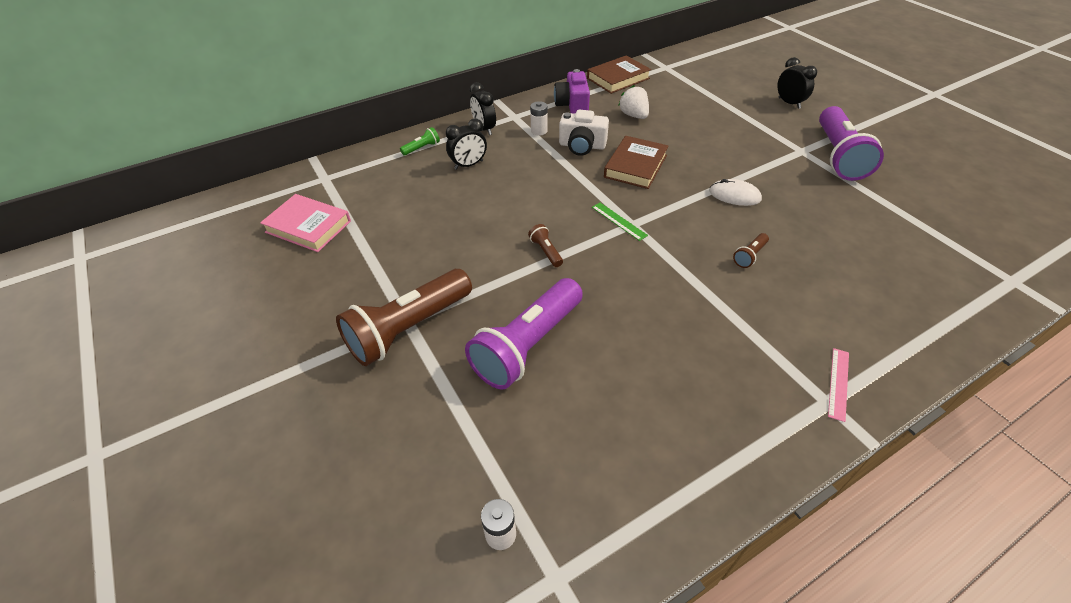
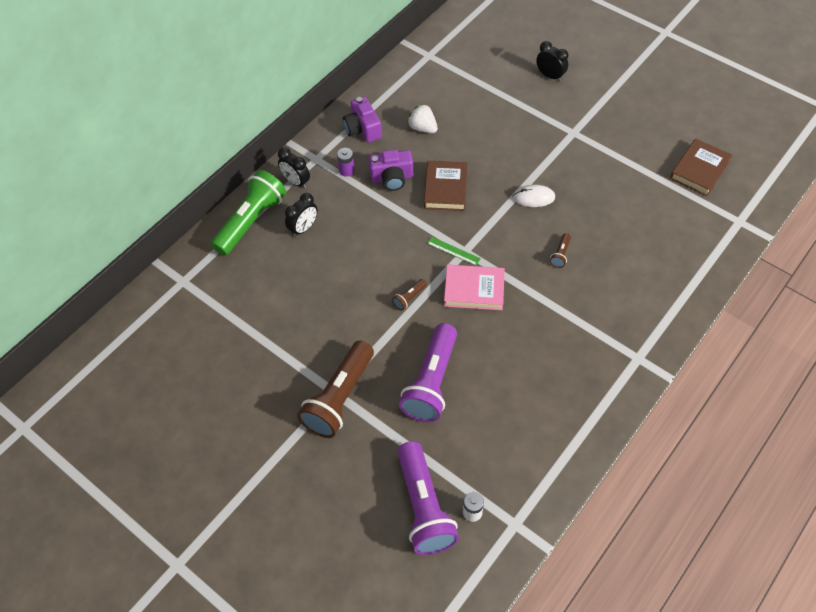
camera: 20 degrees left, 10 degrees up
(308, 227) = (202, 335): pink book -> pink book (474, 290)
(422, 148) = (251, 221): green flashlight -> green flashlight, size x2.45
(539, 131) = (346, 170): white battery -> purple battery
(546, 251) = (409, 298): brown flashlight -> brown flashlight turned 90 degrees counterclockwise
(582, 146) = (392, 178): white camera -> purple camera
(618, 78) = (390, 82): brown book -> brown book (699, 170)
(838, 156) = (602, 130): purple flashlight -> purple flashlight (424, 506)
(838, 383) = (642, 342): pink ruler -> none

